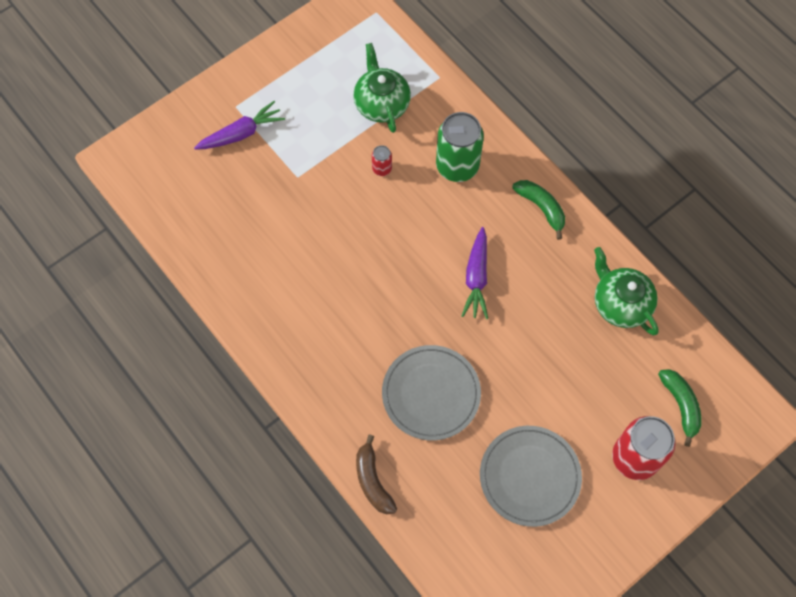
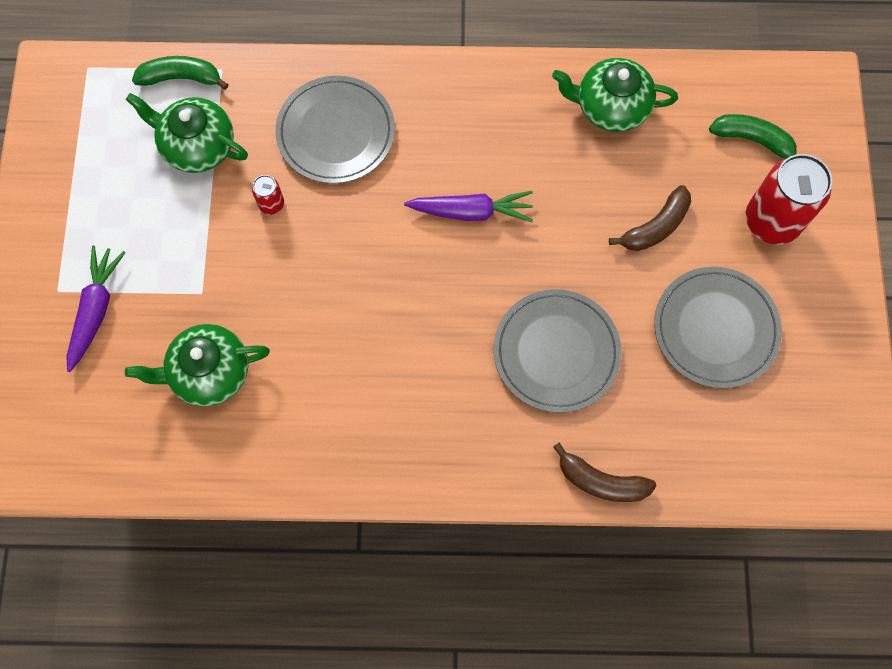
camera: 50 degrees left, 5 degrees up
(255, 218) = (209, 372): none -> green teapot
(457, 166) = (336, 132): green can -> grey plate
(476, 278) = (471, 212): purple carrot -> purple carrot turned 45 degrees counterclockwise
(541, 208) = (451, 94): green banana -> green banana (181, 78)
(565, 390) = (655, 227): none -> brown banana

